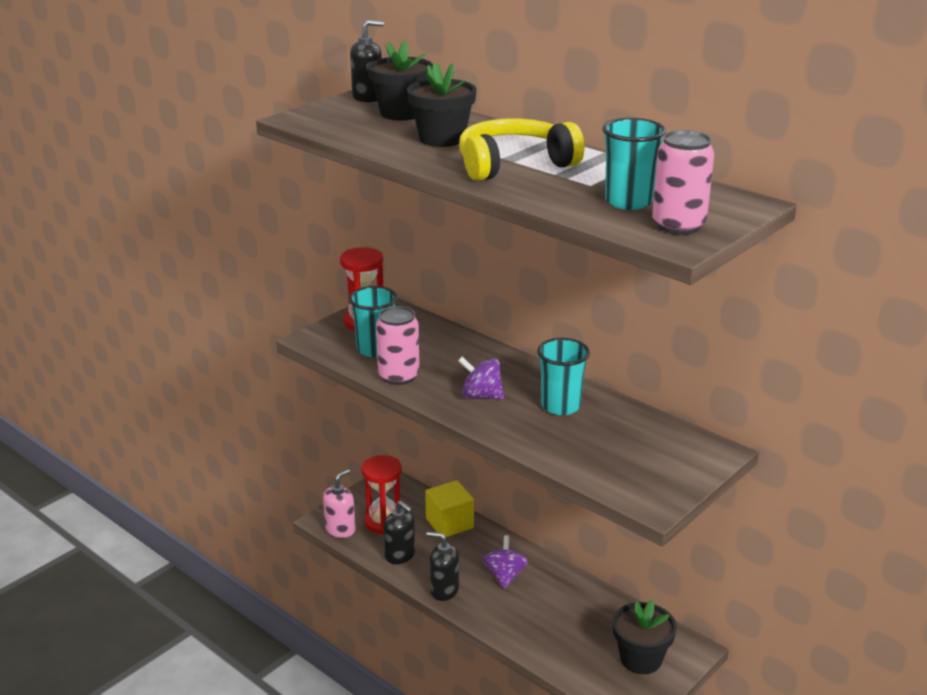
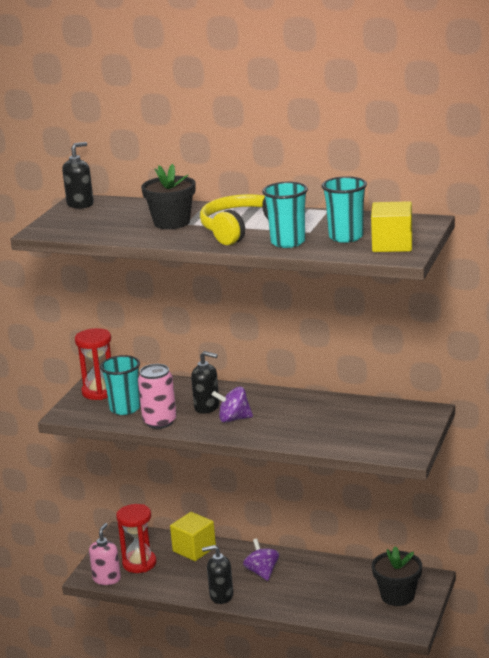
camera: 20 degrees left, 5 degrees down
(400, 555) = (169, 582): black soap dispenser -> black soap dispenser (207, 407)
(401, 113) = (120, 210): black flower pot -> none
(560, 406) = (297, 411): turquoise cup -> turquoise cup (288, 242)
(678, 226) = (392, 245): pink can -> yellow cube

